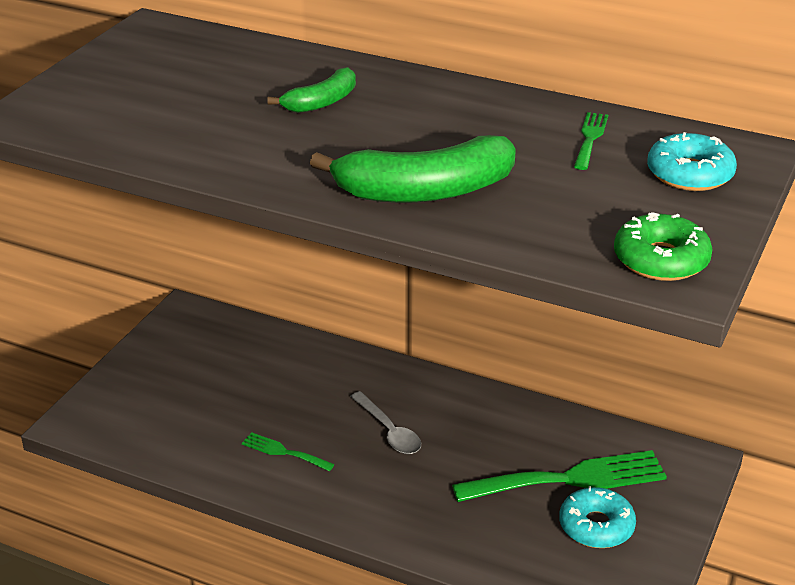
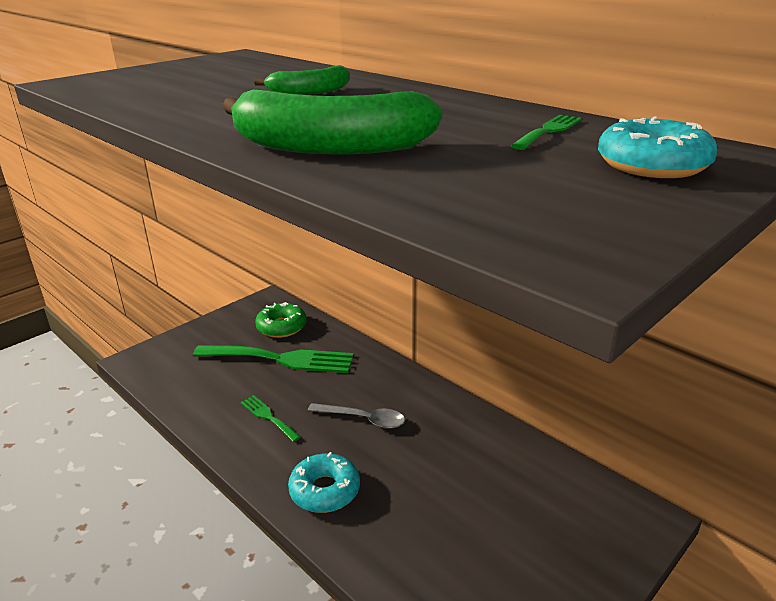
camera: 20 degrees right, 5 degrees down
(389, 431) = (363, 419): grey spoon -> grey spoon turned 60 degrees counterclockwise
(570, 479) = (506, 504): green fork -> green fork (281, 359)
(596, 526) = (512, 562): turquoise donut -> turquoise donut (325, 490)
(661, 260) = (561, 232): green donut -> green donut (281, 327)

